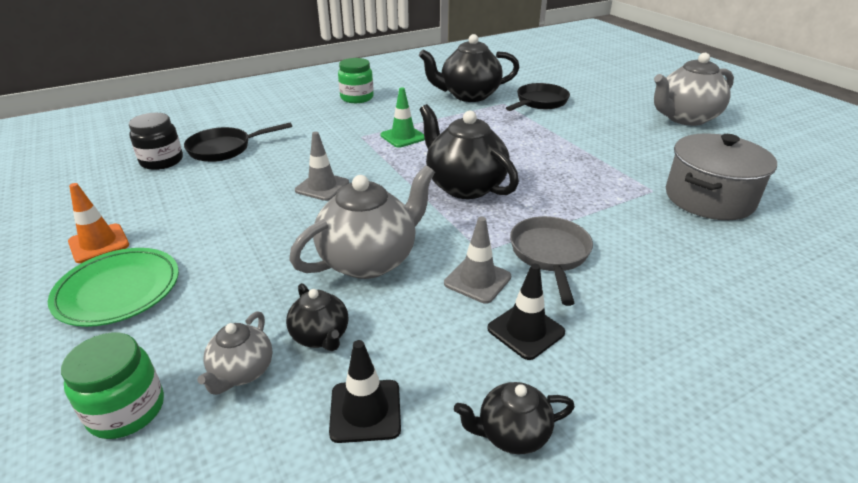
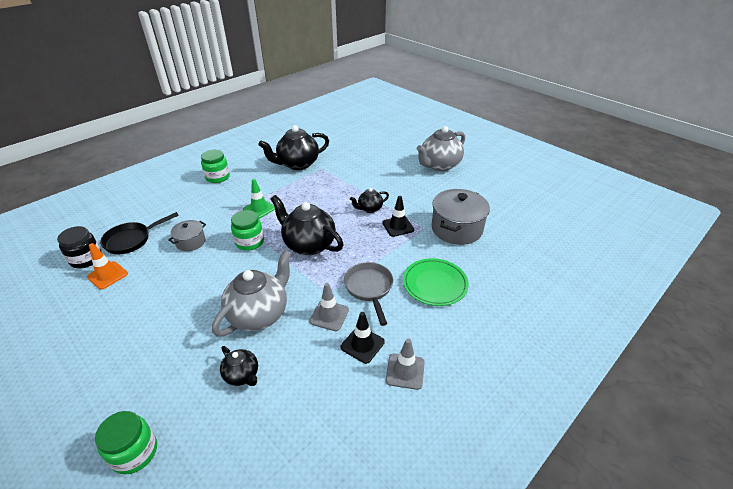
camera: 15 degrees left, 5 degrees up
(99, 243) = (66, 338): orange traffic cone -> orange traffic cone (107, 275)
(118, 290) = (95, 372): green plate -> green plate (435, 284)
(242, 372) = (200, 410): grey teapot -> none
(299, 161) = (191, 242): none -> grey pot
(322, 187) = (213, 261): grey traffic cone -> grey traffic cone (405, 371)
(365, 411) = (281, 417): black traffic cone -> black traffic cone (398, 226)
(379, 172) = (250, 242): none -> green jar
(512, 433) = (364, 411): black teapot -> black teapot (369, 209)
(539, 102) = (346, 164): black pan -> none

